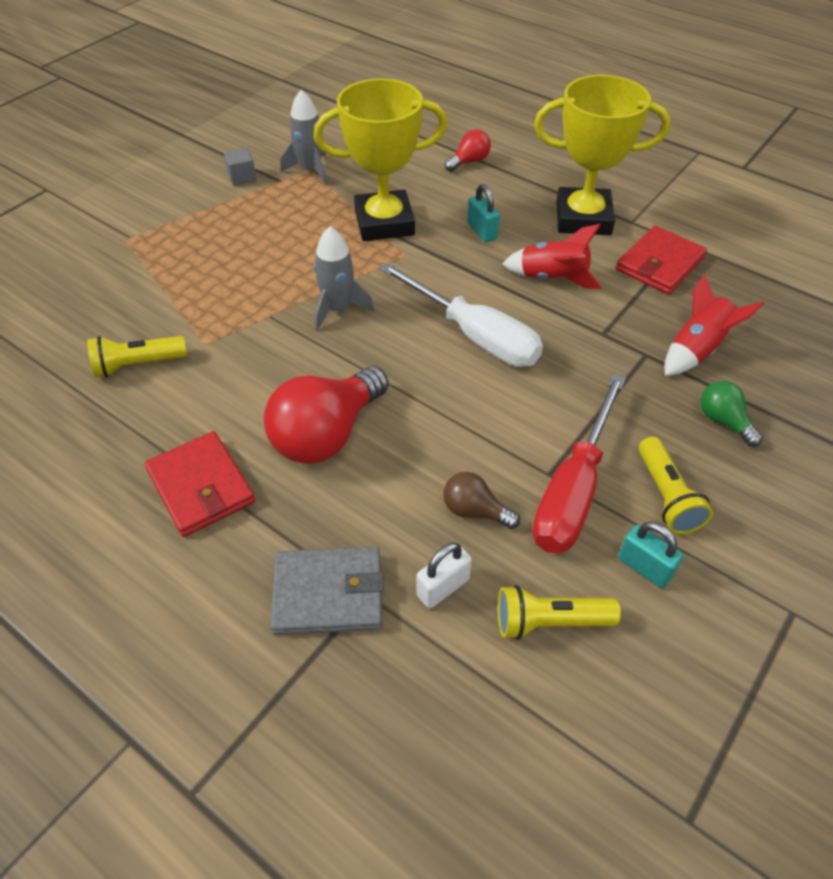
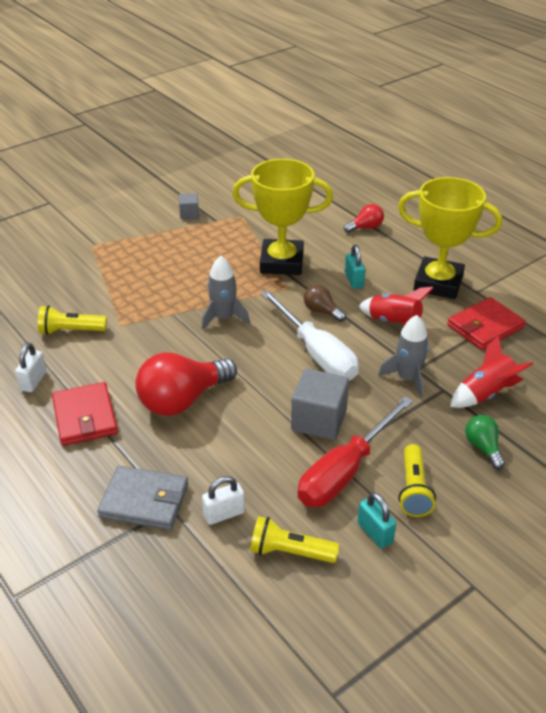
camera: 15 degrees right, 10 degrees down
(109, 448) = (33, 381): none -> white padlock
(310, 170) = (241, 216): grey rocket -> grey rocket (407, 378)
(475, 511) = (267, 470): brown light bulb -> brown light bulb (322, 311)
(513, 426) = (319, 420): none -> grey cube

